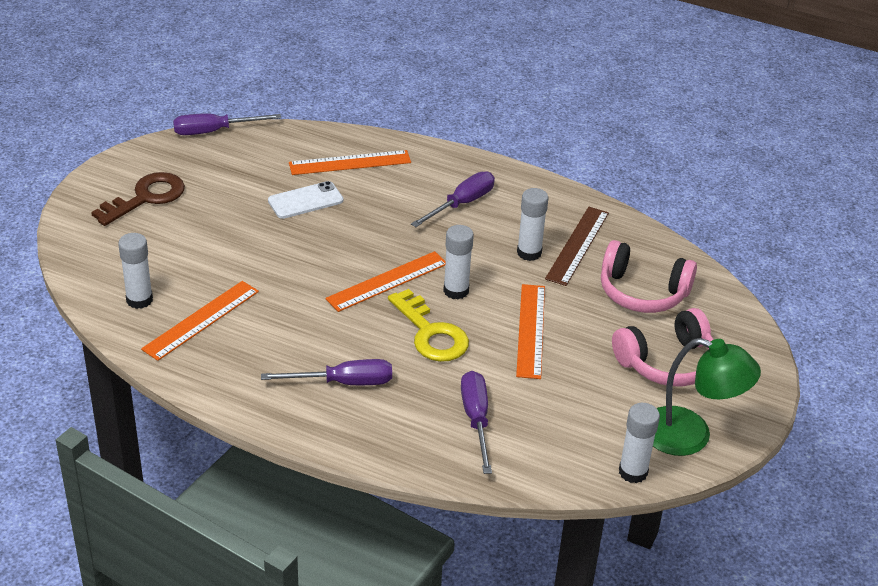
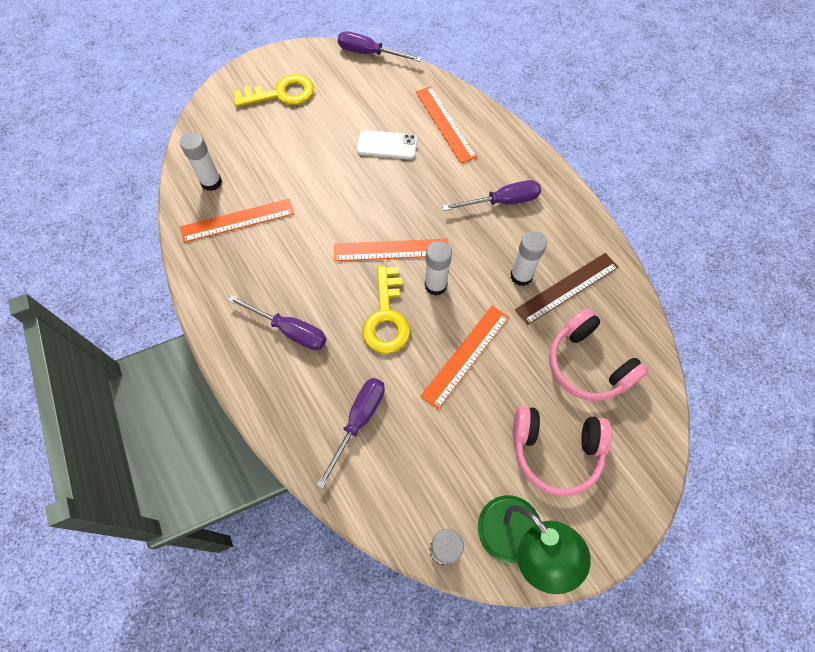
camera: 35 degrees right, 25 degrees up
(146, 198) = (281, 93): brown key -> yellow key
(350, 163) = (445, 123): orange ruler -> orange ruler turned 45 degrees clockwise

